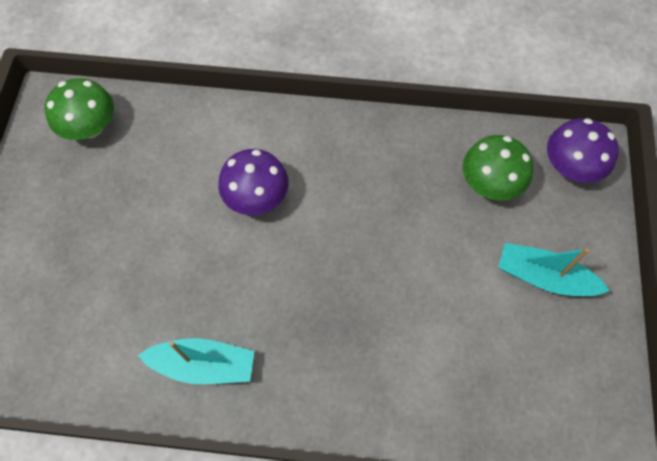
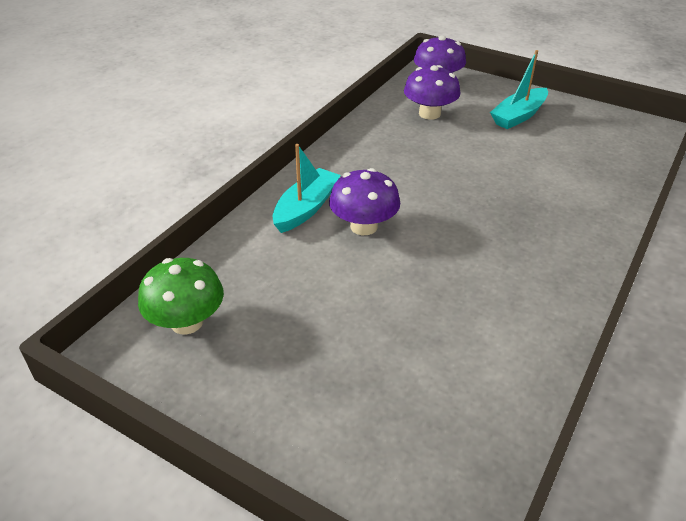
camera: 65 degrees left, 25 degrees down
(203, 365) = (525, 305): turquoise boat -> turquoise boat (306, 208)
(490, 183) = (429, 114): green mushroom -> purple mushroom

